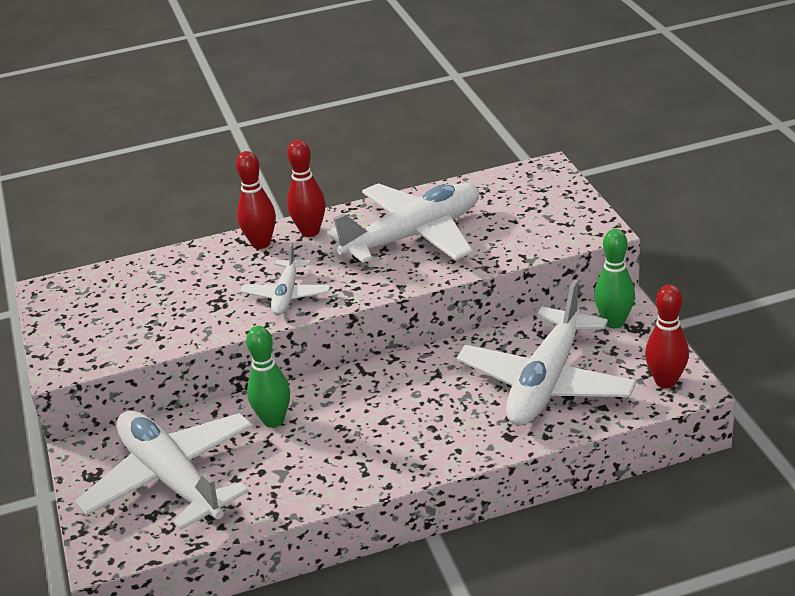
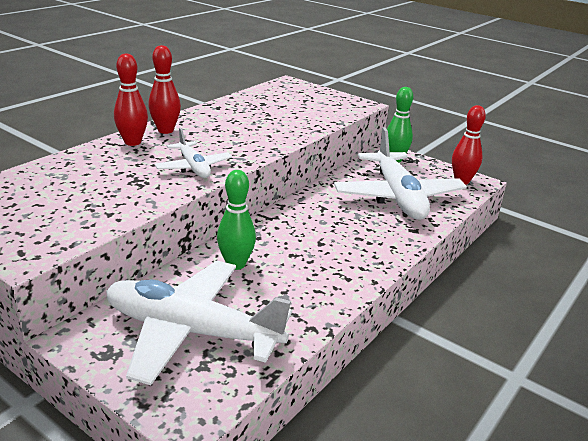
camera: 40 degrees left, 5 degrees down
(413, 236) = (248, 122): white plane -> none

